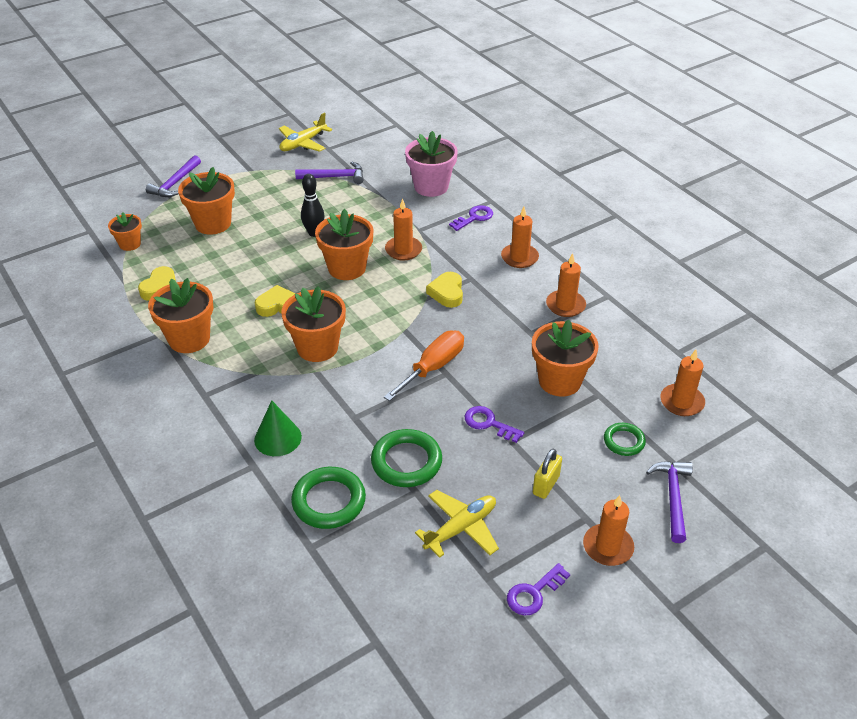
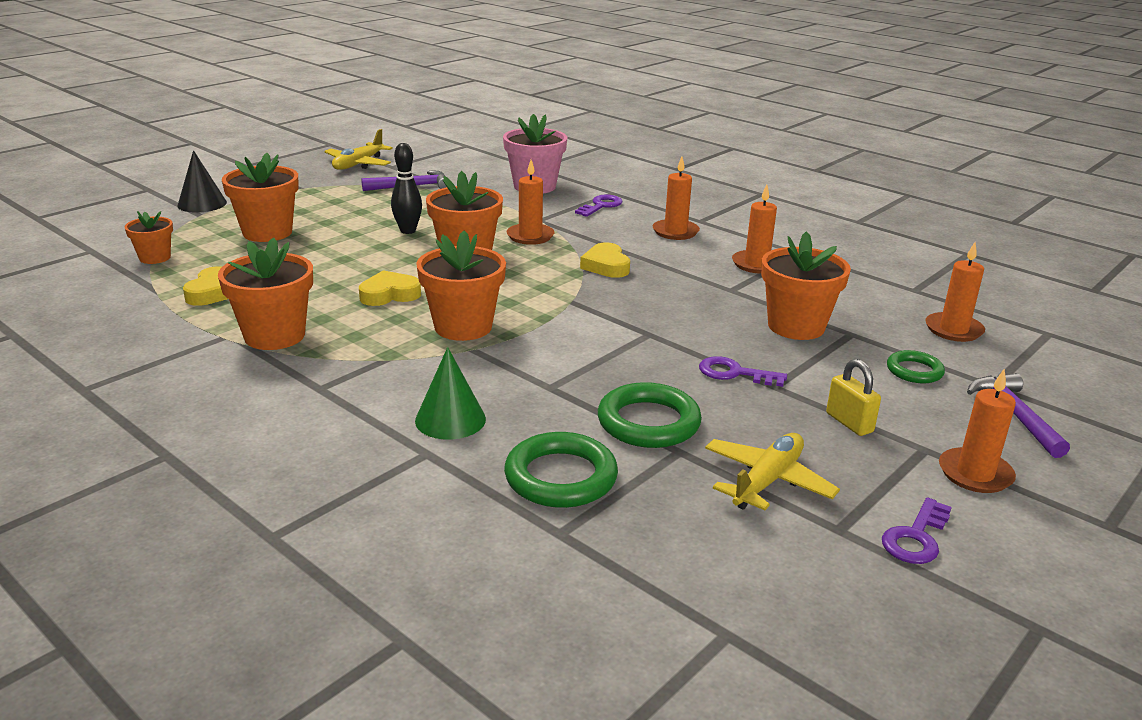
camera: 15 degrees left, 15 degrees down
(175, 183) = (202, 204): purple hammer -> black cone
(433, 367) = (629, 330): orange screwdriver -> none
(546, 485) = (849, 423): yellow padlock -> yellow padlock turned 45 degrees counterclockwise

